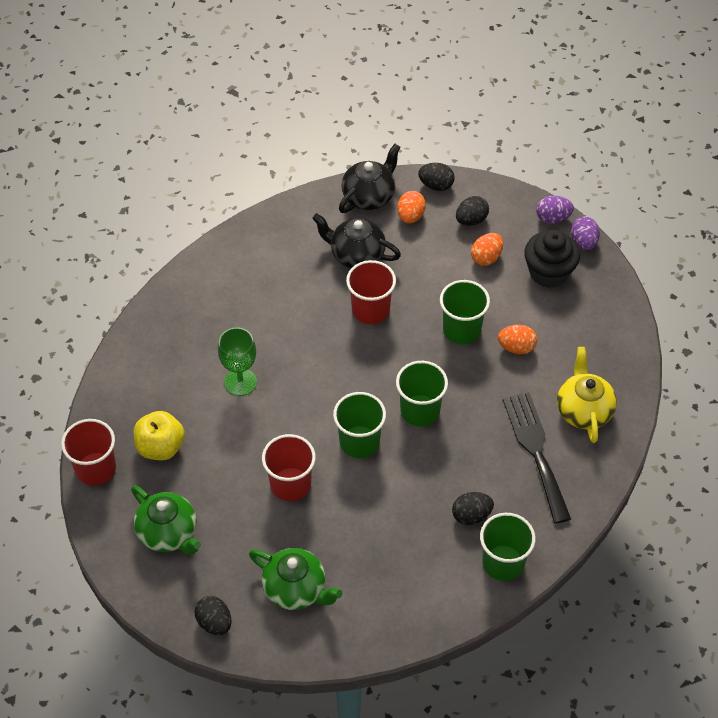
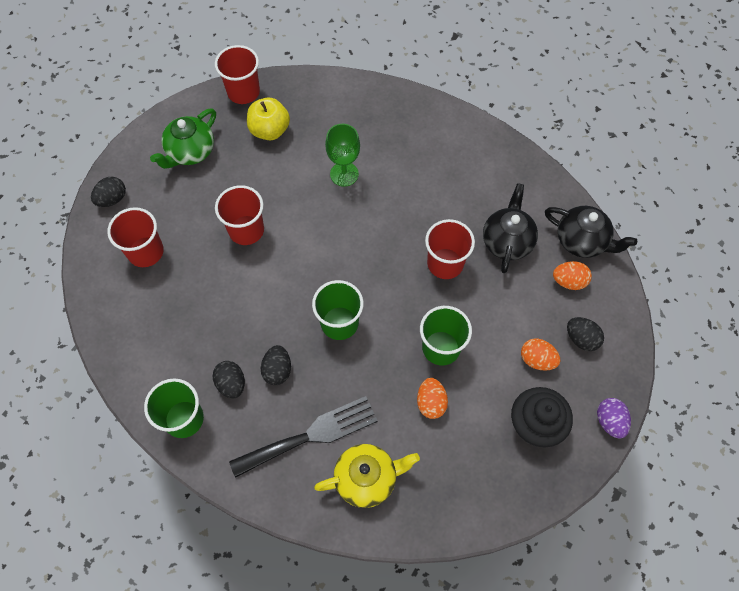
camera: 80 degrees right, 10 degrees up
(296, 589) = (145, 252): green teapot -> red cup
(359, 442) = (297, 277): green cup -> none
(436, 185) = (616, 299): black egg -> black egg (277, 370)
(583, 242) = (586, 458): purple egg -> none

